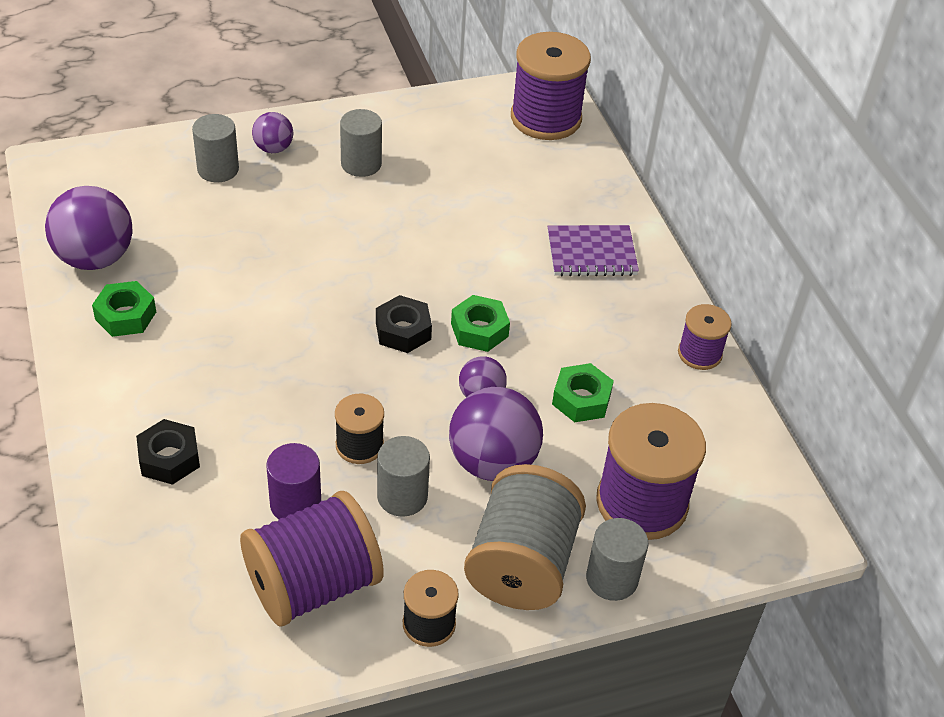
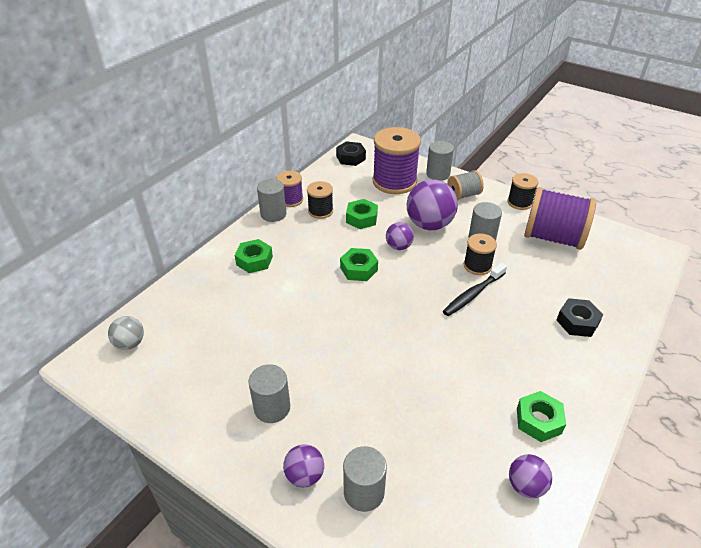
camera: 125 degrees left, 5 degrees down
(95, 258) = (526, 486): purple ball -> purple ball, size x0.54
(295, 504) = (532, 265): purple cylinder -> none
(321, 400) = (473, 294): none -> black toothbrush
(403, 331) = (393, 294): black nut -> black nut (351, 158)
(521, 564) = (463, 195): grey spool -> grey spool, size x0.53
(546, 118) = (130, 343): purple spool -> grey ball
(591, 253) = (254, 260): purple notebook -> green nut
(641, 368) = (320, 211): none -> black spool
(679, 318) = (273, 214): none -> grey cylinder

